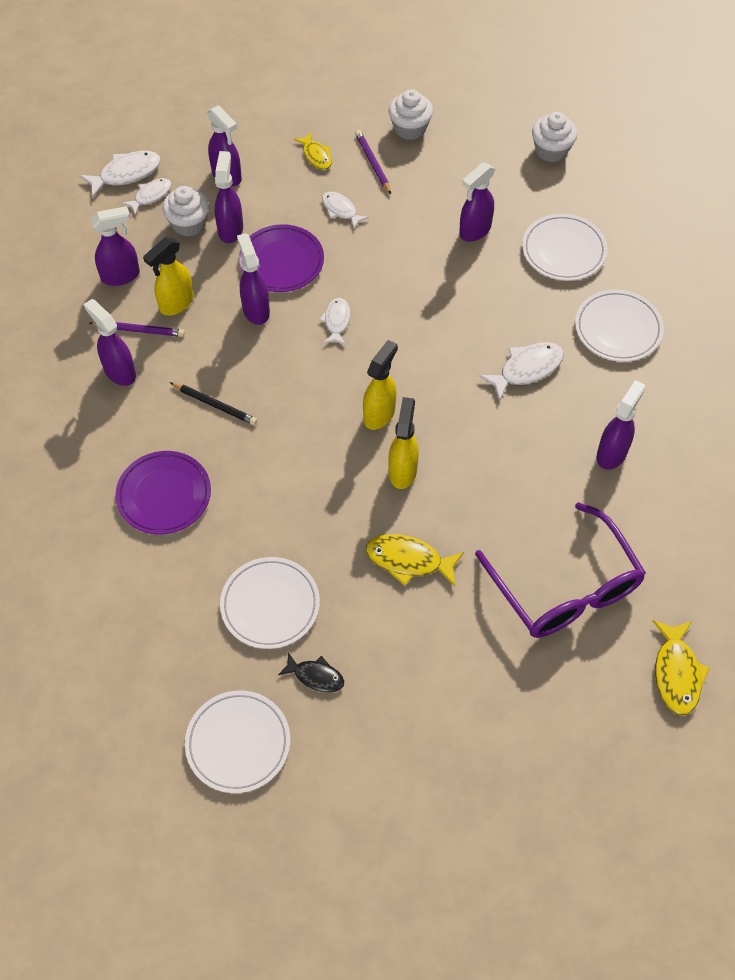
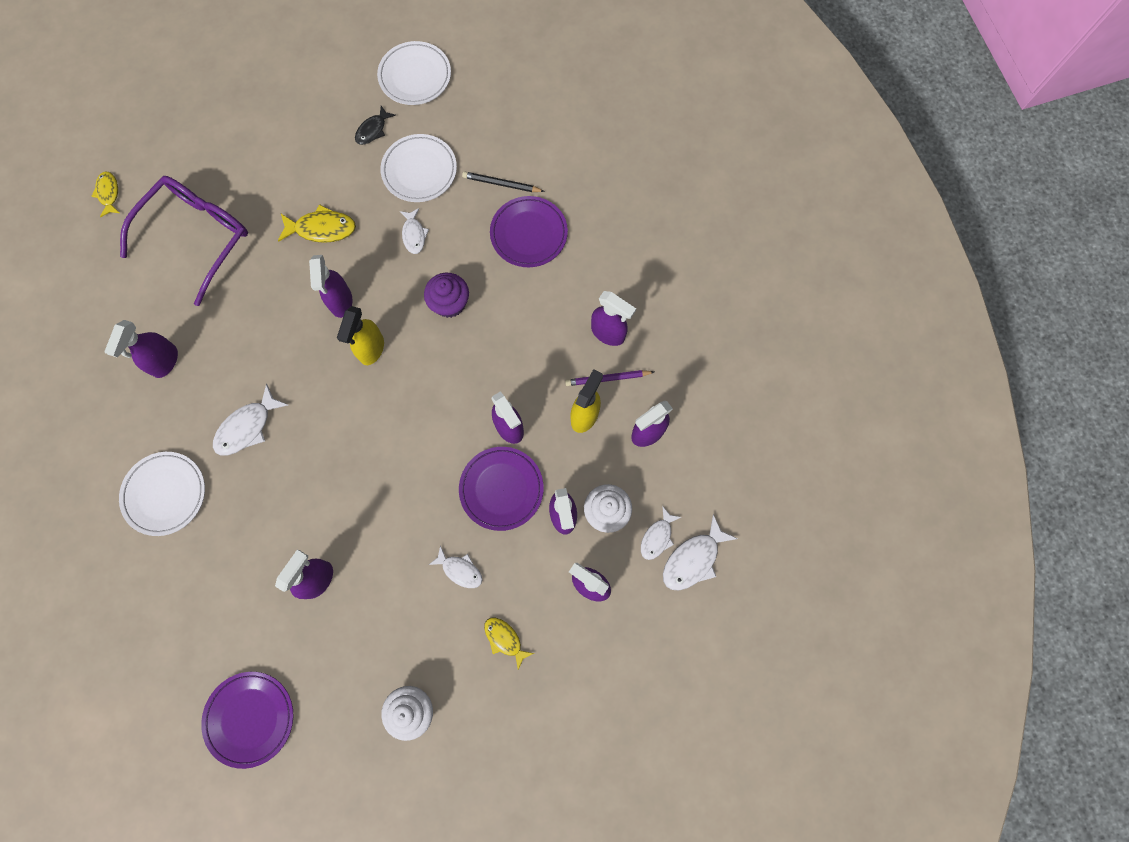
camera: 165 degrees right, 15 degrees up
(215, 405) = (515, 322): black pencil -> black pencil (501, 184)
(280, 441) = (450, 303): none -> purple cupcake
(316, 676) = (373, 130): black fish -> black fish turned 60 degrees counterclockwise
(336, 321) = (431, 434): white fish -> white fish (414, 235)
(373, 163) = (442, 645): purple pencil -> none
(402, 471) = (341, 302): yellow spray bottle -> purple spray bottle
(551, 150) = (250, 718): white cupcake -> purple plate
(563, 251) = (225, 577): white plate -> none
(564, 586) = (197, 238): purple glasses -> purple glasses turned 75 degrees clockwise
(676, 673) = (109, 193): yellow fish -> yellow fish, size x0.65

